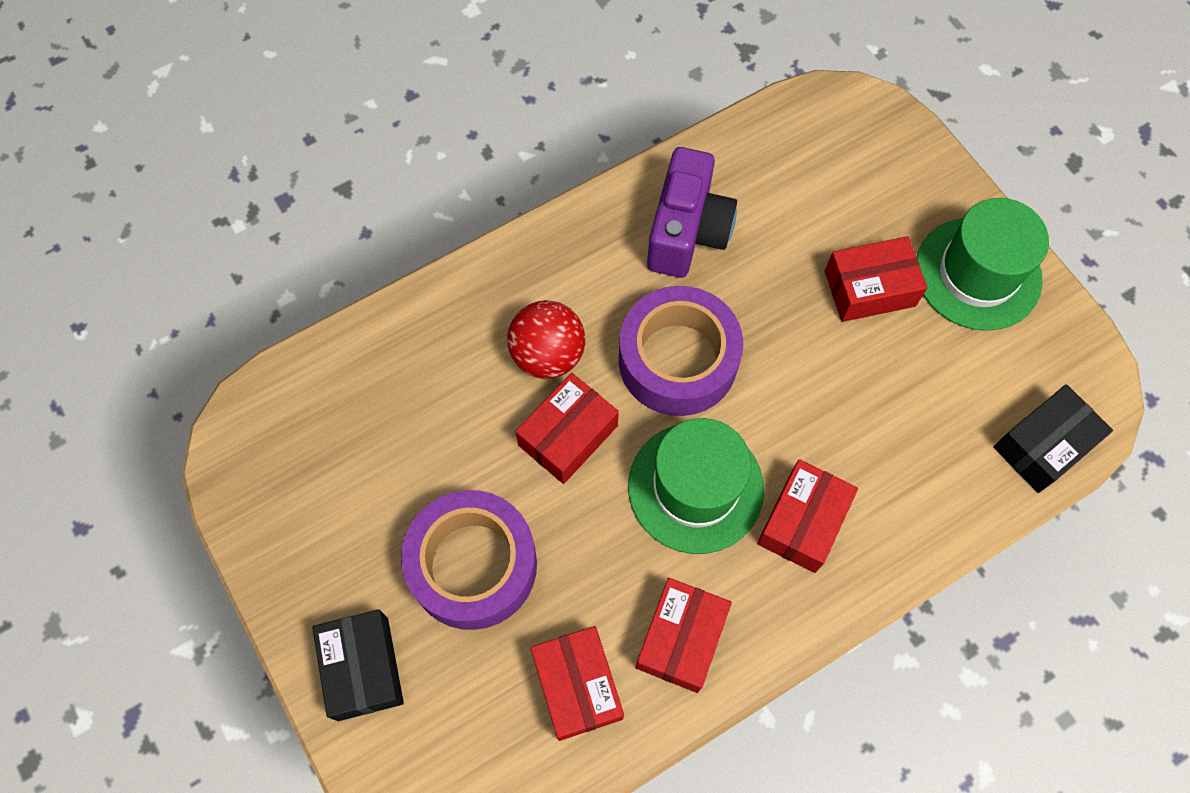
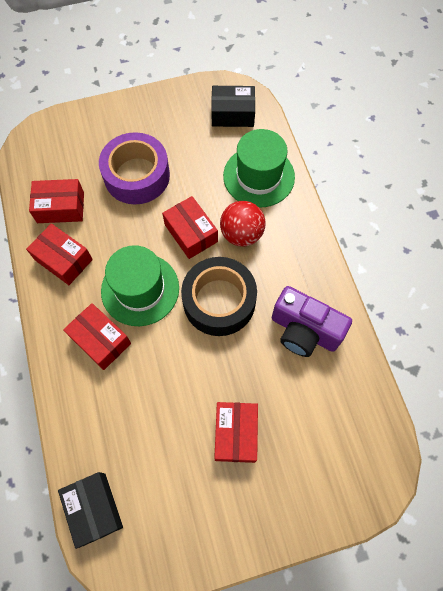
camera: 105 degrees right, 0 degrees up
(363, 668) = (105, 123): black box -> black box (232, 114)
(677, 360) = (219, 301): purple tape -> black tape
(978, 273) = (227, 516): green hat -> green hat (258, 176)

